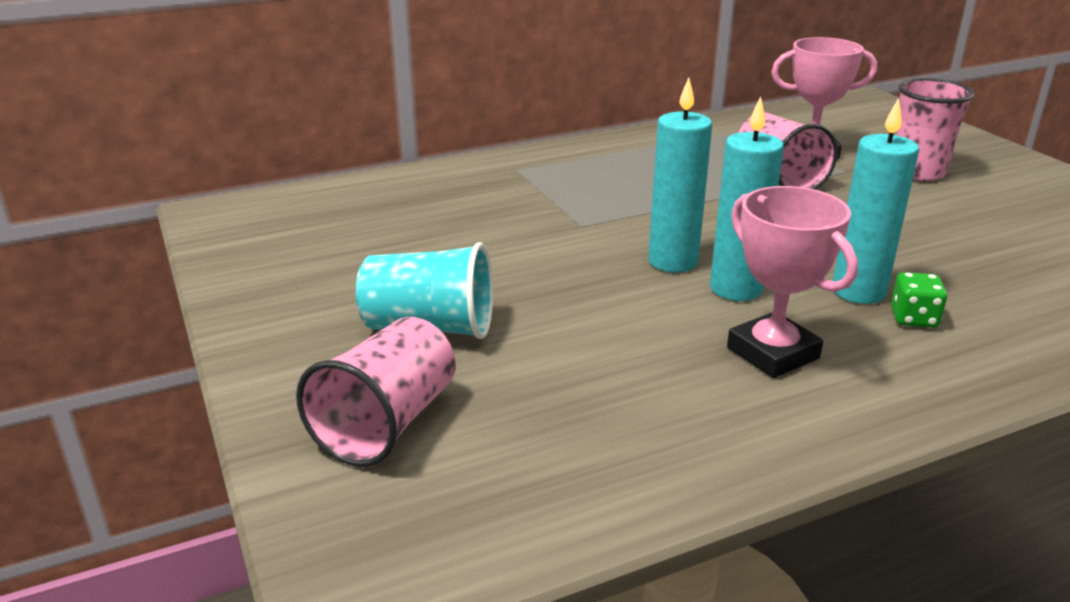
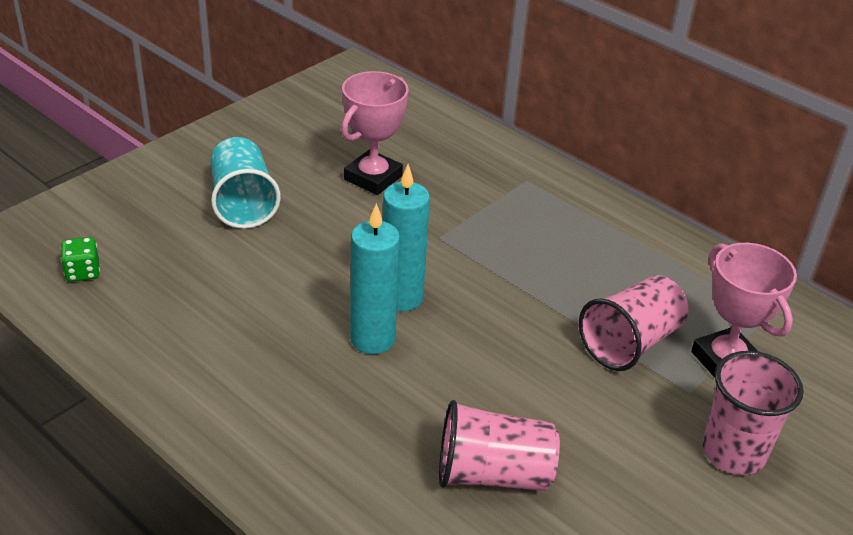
camera: 65 degrees right, 10 degrees up
(387, 423) = (130, 216): pink cup -> pink cup (492, 474)
(772, 353) = (279, 370): pink trophy -> pink trophy (373, 178)
(858, 291) = (407, 414): turquoise candle -> none
(913, 318) = (375, 452): green dice -> green dice (83, 272)

